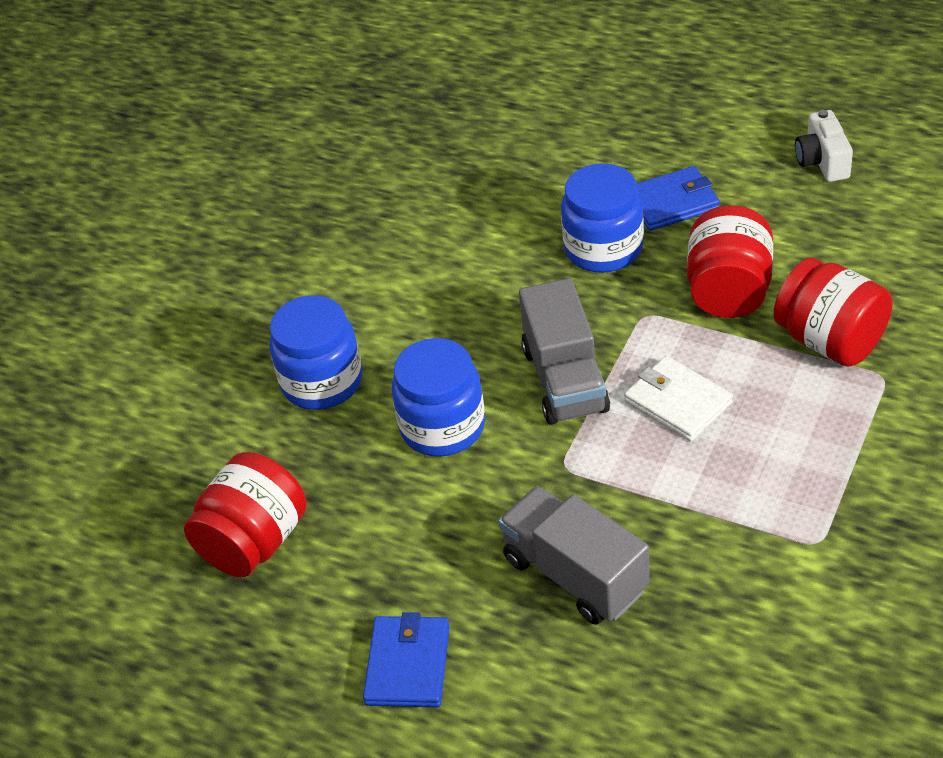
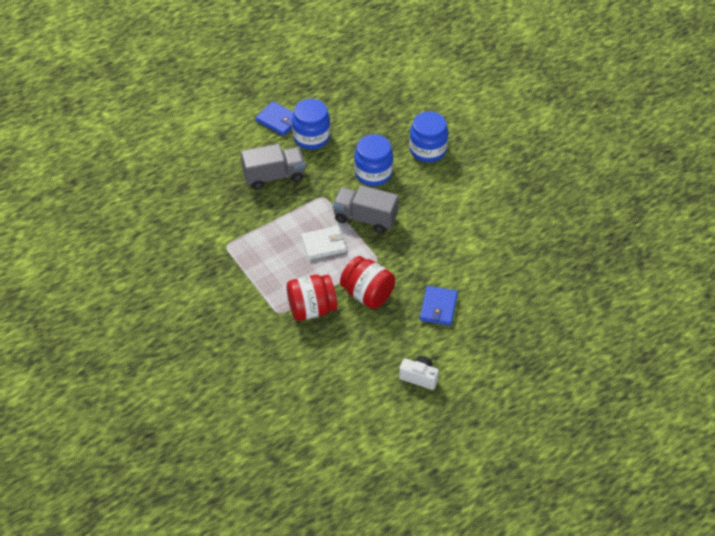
camera: 115 degrees right, 5 degrees up
(254, 542) = (364, 104): red jar -> none
(603, 248) = (429, 268): blue jar -> blue jar (311, 137)

